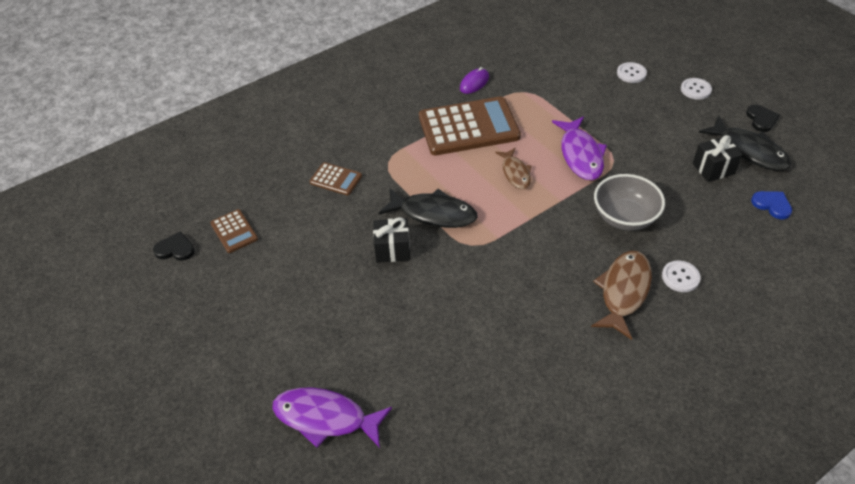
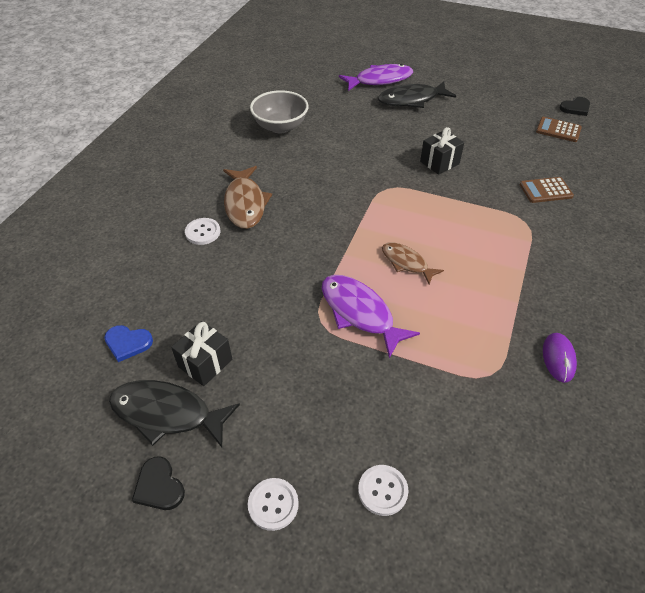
camera: 145 degrees right, 0 degrees up
(433, 213) = (439, 198): black fish -> black fish (411, 100)
(468, 127) = (499, 293): brown calculator -> none
(624, 217) = (275, 264): grey bowl -> grey bowl (280, 126)

